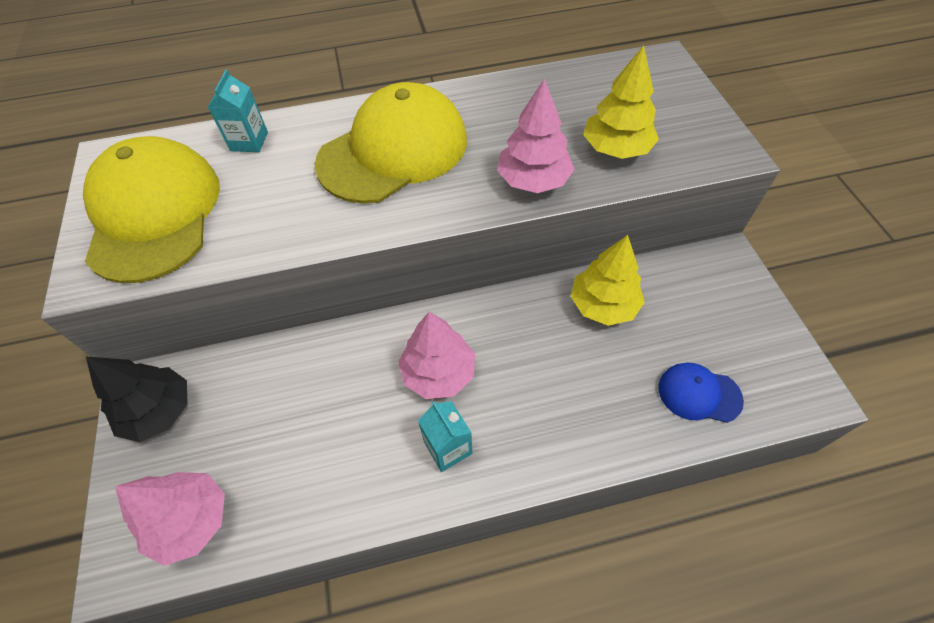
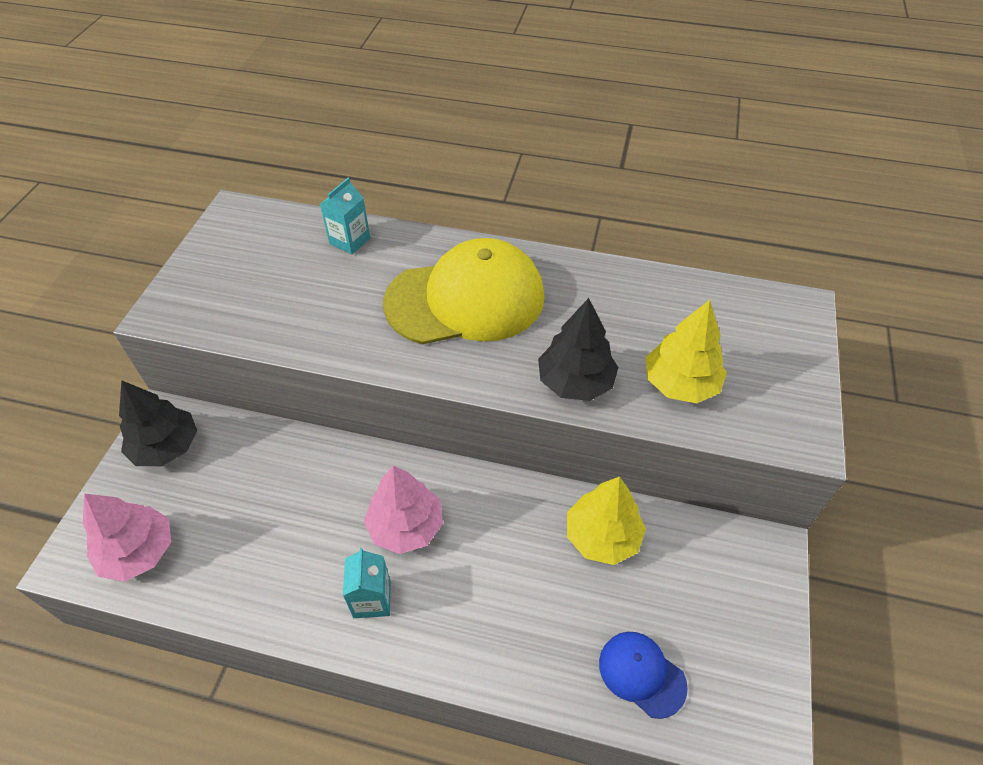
camera: 25 degrees right, 5 degrees down
(154, 213) = (239, 278): yellow cap -> none
(533, 180) = (575, 382): pink tree -> black tree

